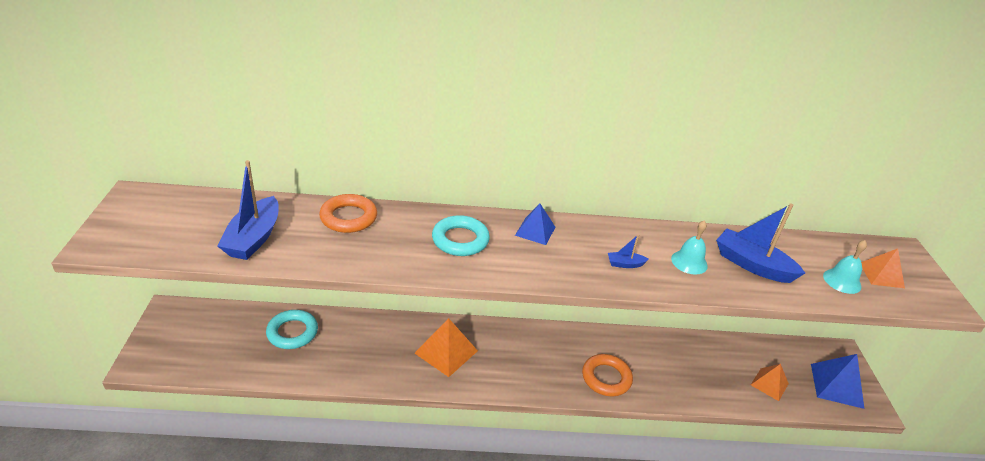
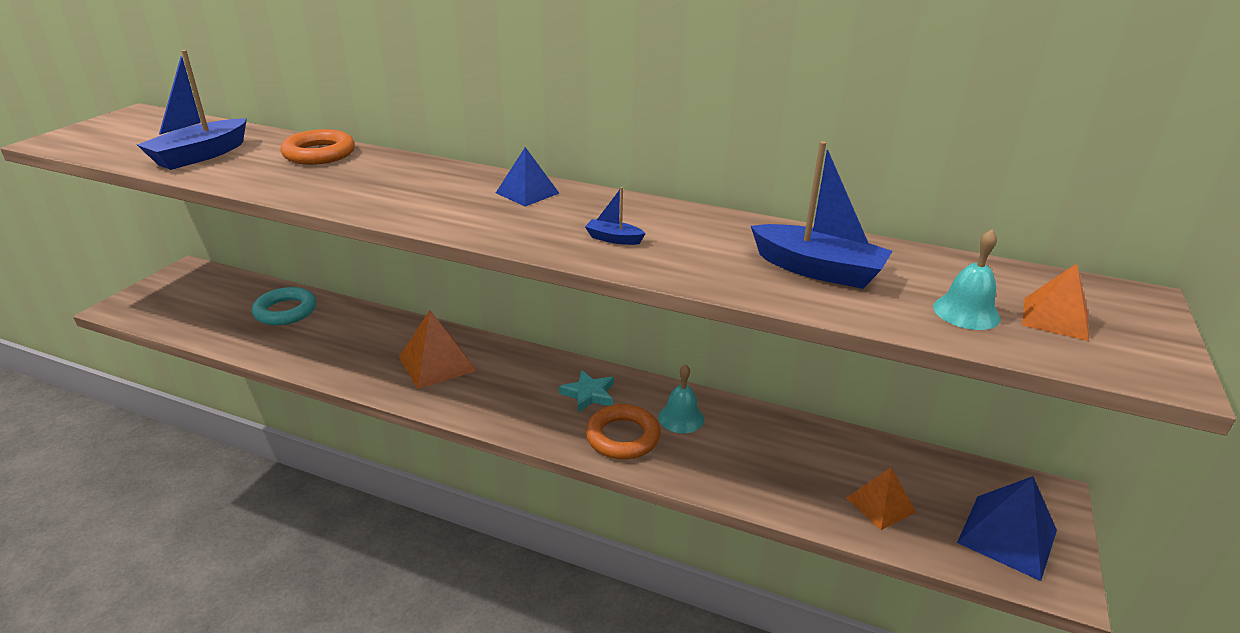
camera: 25 degrees right, 5 degrees down
(460, 240) = (421, 187): turquoise ring -> none
(564, 350) = (589, 394): none -> turquoise star
(689, 262) = (715, 251): turquoise bell -> turquoise bell (681, 418)
(752, 265) = (818, 270): blue boat -> blue boat turned 150 degrees clockwise

